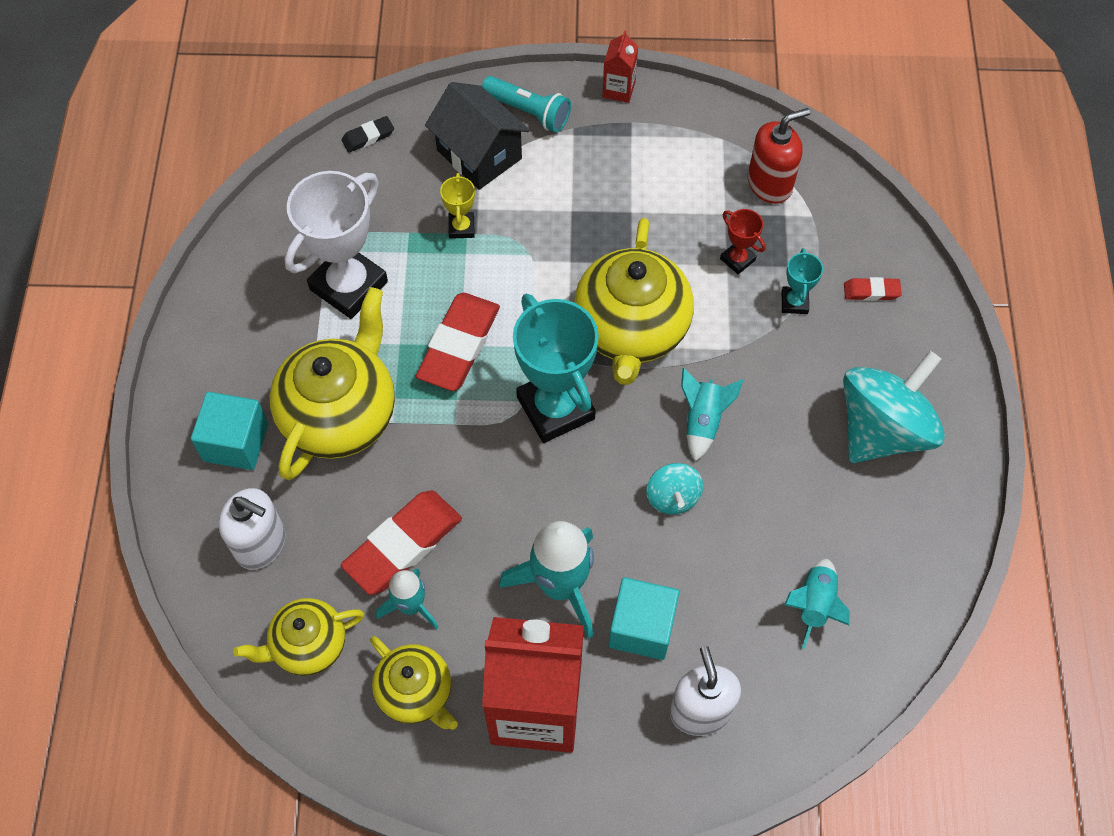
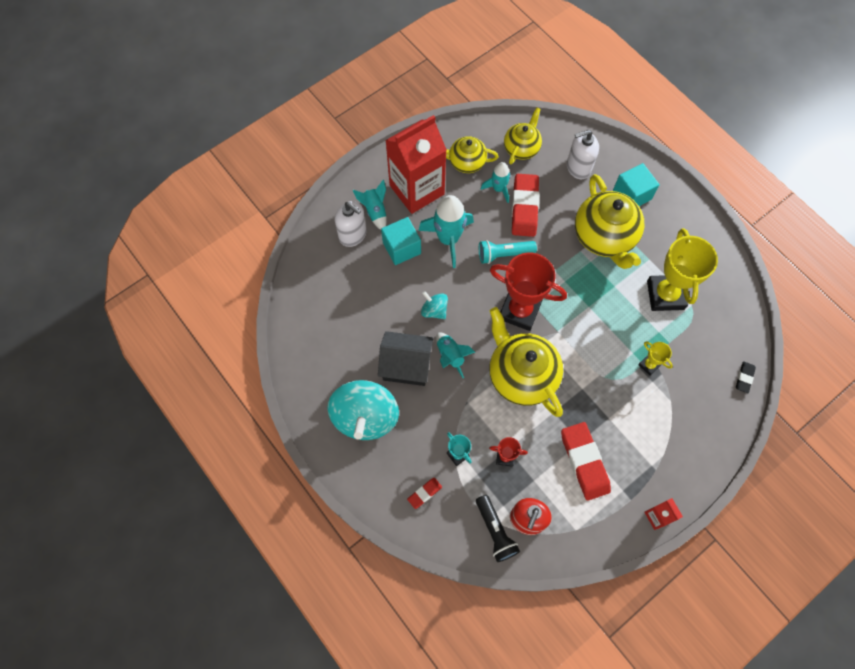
camera: 140 degrees right, 5 degrees up
(348, 285) = (665, 295): white trophy -> yellow trophy
(459, 345) = (589, 306): red eraser -> red eraser (584, 462)
(479, 154) = (683, 413): black house -> black house (406, 365)
(528, 112) = (687, 460): turquoise flashlight -> turquoise flashlight (504, 254)
(555, 408) = (519, 311): turquoise trophy -> red trophy
(814, 604) = (338, 310): turquoise rocket -> turquoise rocket (375, 211)
(817, 199) = (495, 531): none -> black flashlight

